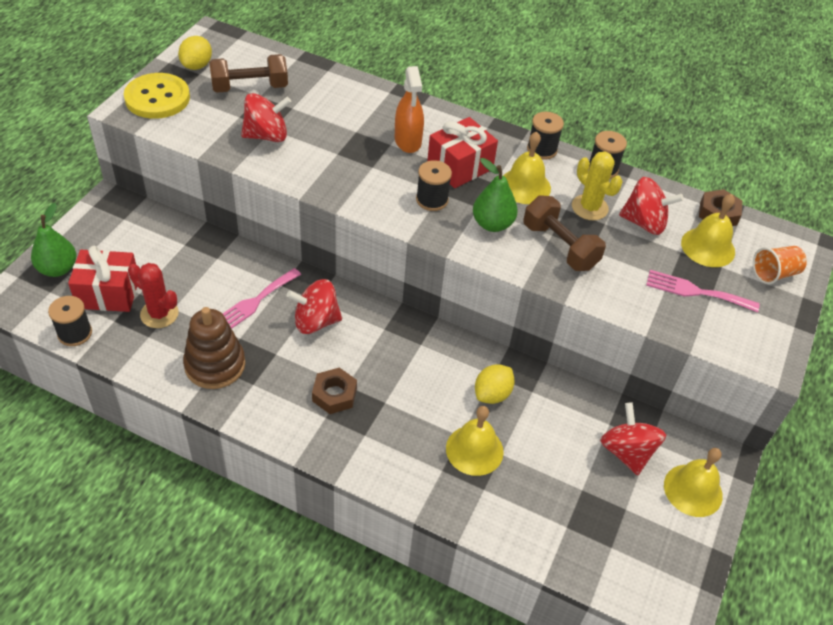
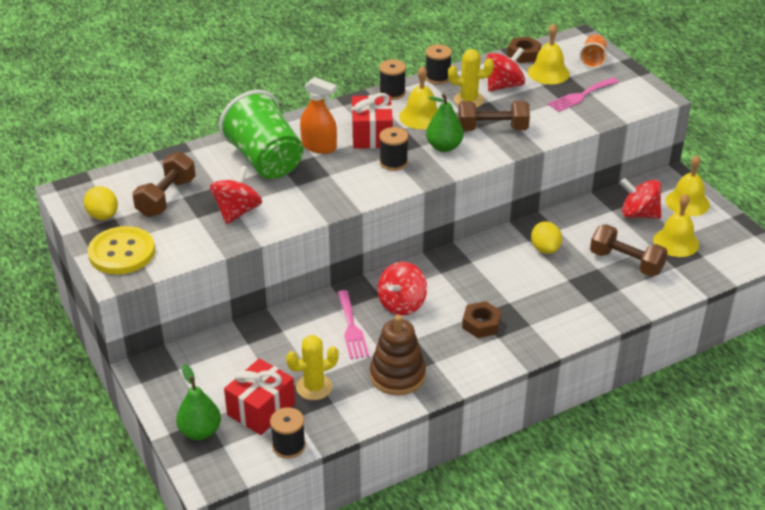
camera: 50 degrees left, 10 degrees down
(159, 314) = (314, 387): red cactus -> yellow cactus
(354, 118) = (265, 160): none -> green cup
(474, 450) = (584, 278): yellow bell -> yellow bell (676, 242)
(533, 476) = (626, 262): none -> brown dumbbell

